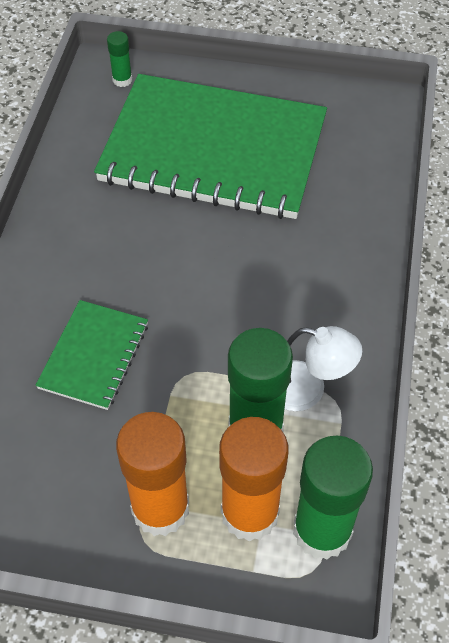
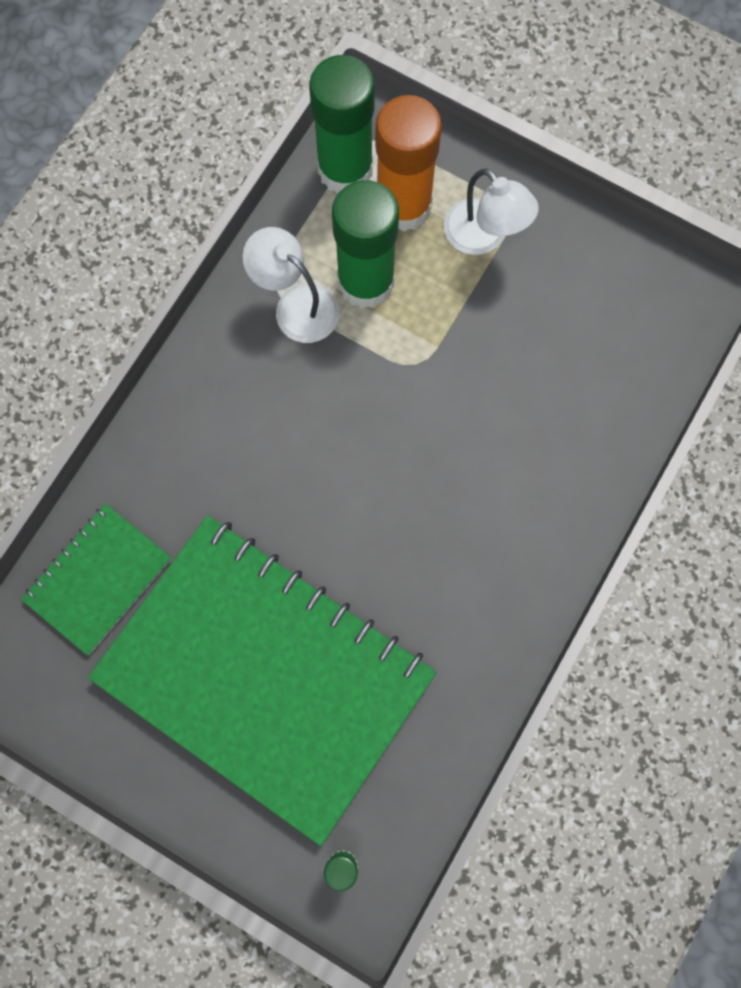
camera: 160 degrees left, 20 degrees up
(94, 356) = (503, 419): green notebook -> green notebook (98, 579)
(160, 508) = (484, 237): orange glue stick -> white lamp

